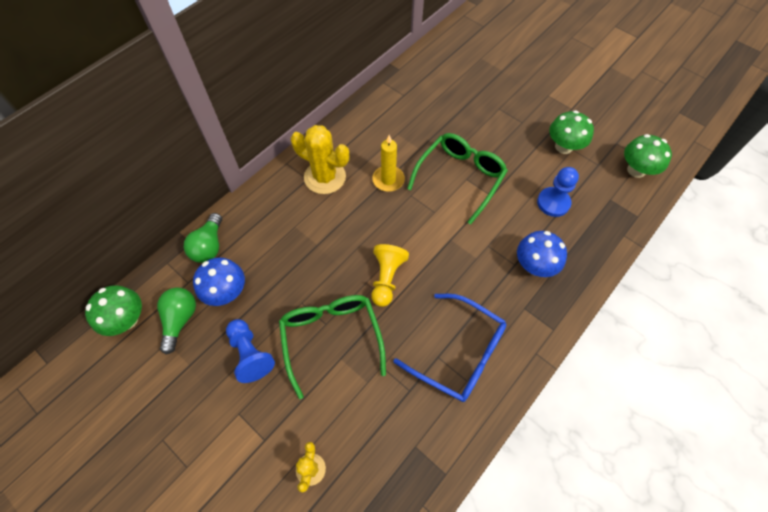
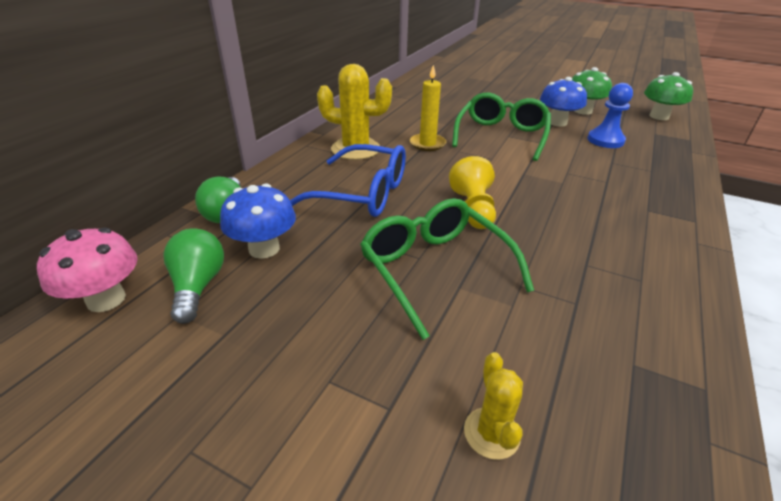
camera: 15 degrees left, 25 degrees down
(127, 320) = (106, 299): green mushroom -> pink mushroom
(250, 354) = (322, 305): blue pawn -> none
(458, 353) = (608, 256): blue glasses -> blue glasses (361, 193)
(534, 265) = (627, 179): blue mushroom -> blue mushroom (557, 122)

